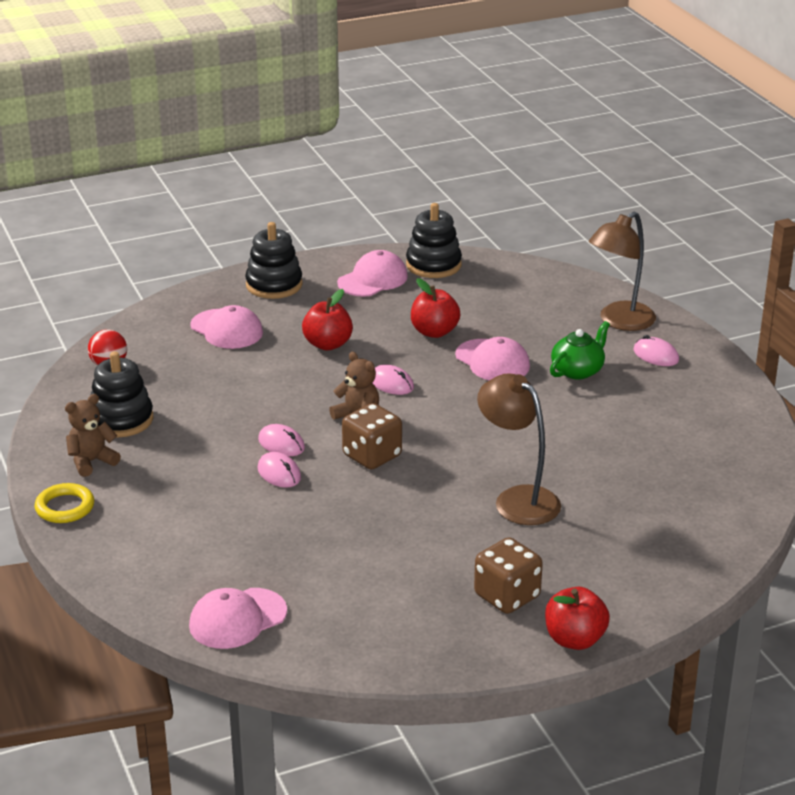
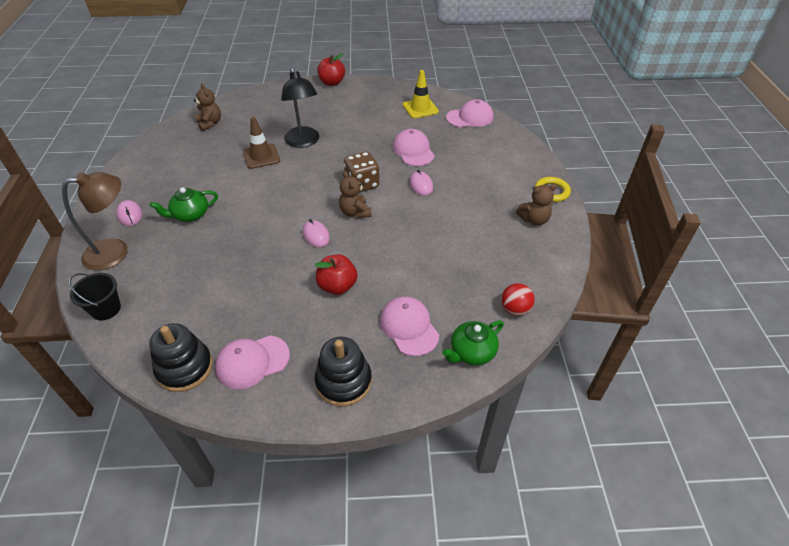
camera: 160 degrees left, 15 degrees up
(121, 420) = (511, 250): black stacking toy -> none
(152, 325) = (471, 352): none -> green teapot
(281, 444) = (411, 204): pink mouse -> none
(347, 617) = (420, 108): none -> yellow traffic cone
(434, 332) = (251, 278): red apple -> none
(492, 361) = (235, 237): pink cap -> pink cap (413, 150)
(507, 596) = (346, 102): brown dice -> none
(517, 499) = (303, 142): brown lamp -> black lamp
(562, 282) = (106, 309): none -> black bucket
(563, 461) = (261, 156): none -> brown traffic cone
(711, 495) = (210, 123): none -> brown teddy bear

